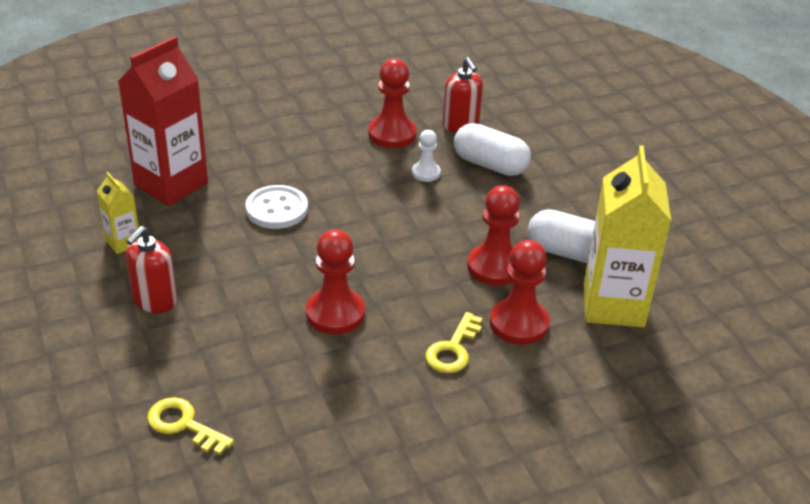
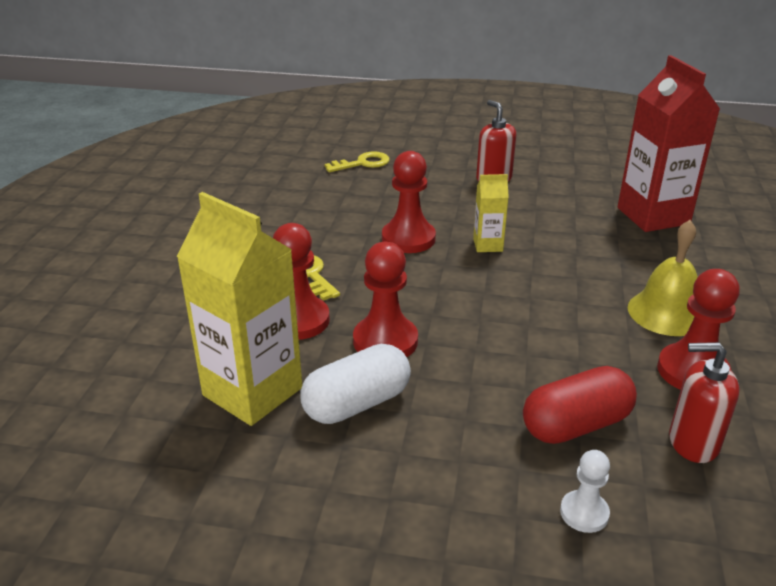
camera: 125 degrees right, 5 degrees down
(123, 242) = (577, 182): yellow carton -> yellow carton (488, 245)
(277, 209) = (578, 253): white button -> none
(330, 153) = (666, 312): none -> yellow bell
(426, 173) = (588, 364): white pawn -> white pawn (584, 513)
(490, 165) = (576, 425): white capsule -> red capsule

